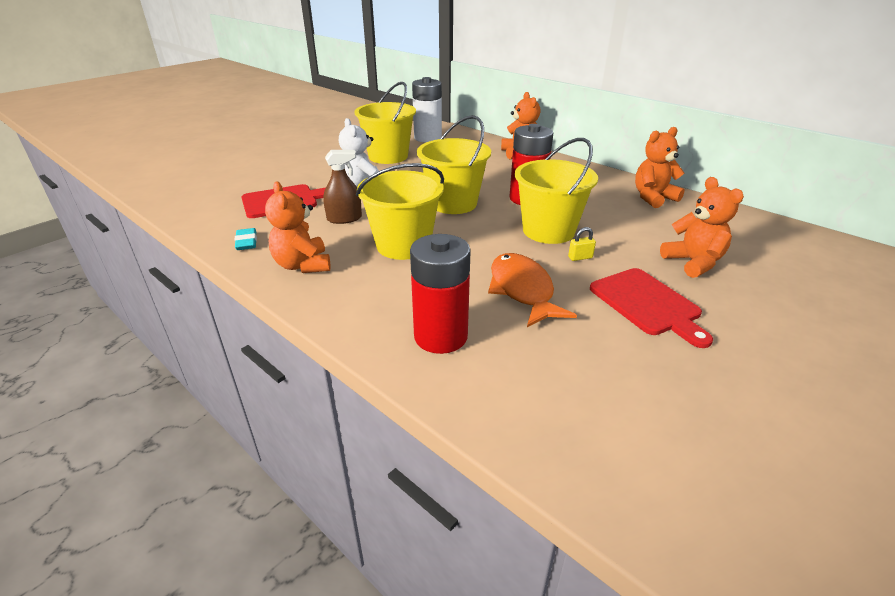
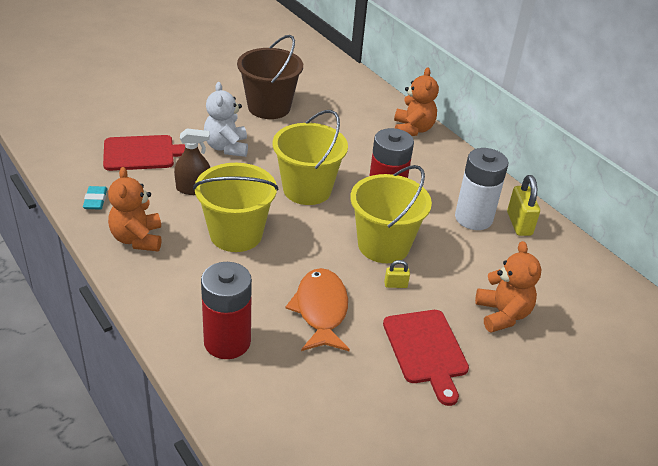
camera: 10 degrees right, 5 degrees up
(388, 156) = (269, 107): yellow bucket -> brown bucket
(427, 138) = (323, 85): white battery -> white battery (473, 218)
(653, 198) = (519, 224): orange teddy bear -> yellow padlock

